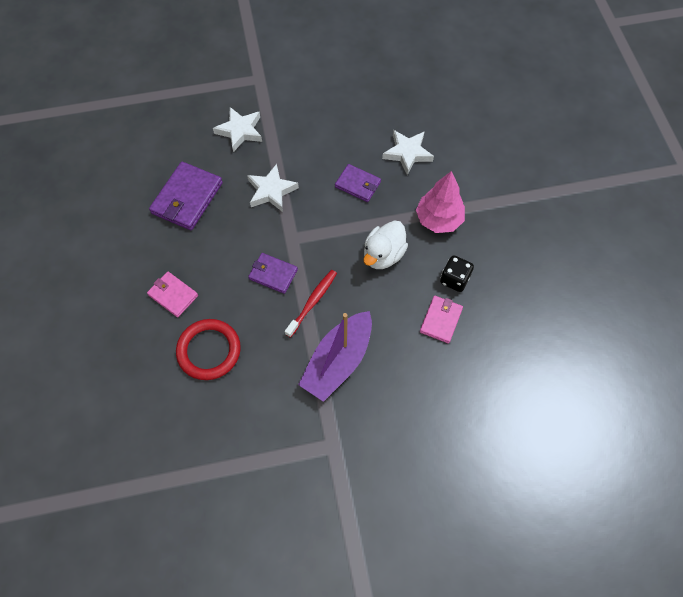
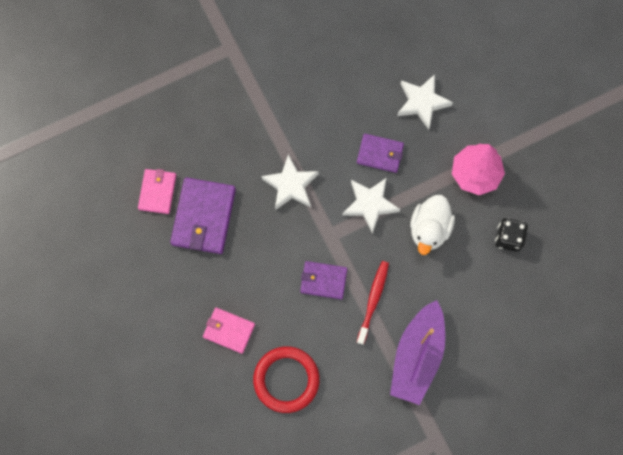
camera: 15 degrees left, 10 degrees up
(240, 131) = (232, 120): white star -> white star (370, 204)
(441, 320) = (506, 286): pink wallet -> pink wallet (157, 192)

